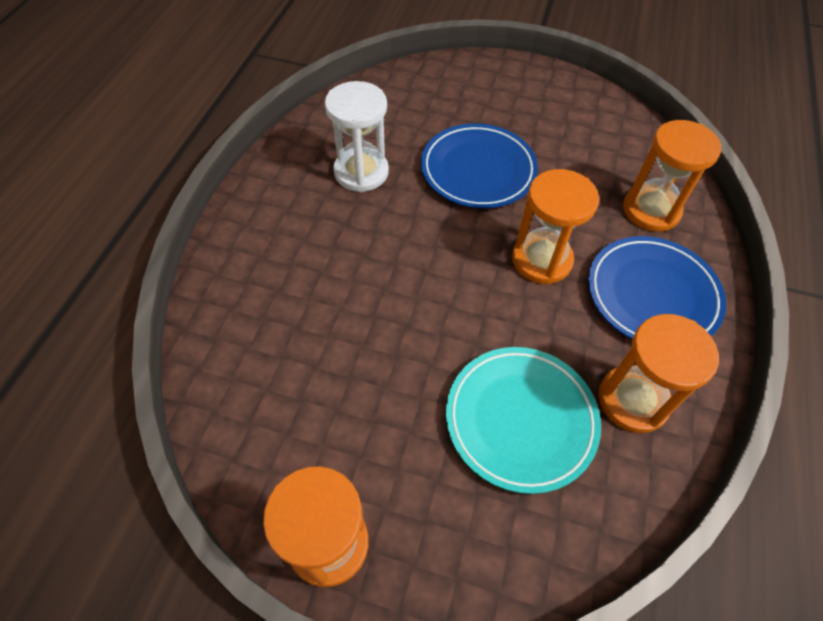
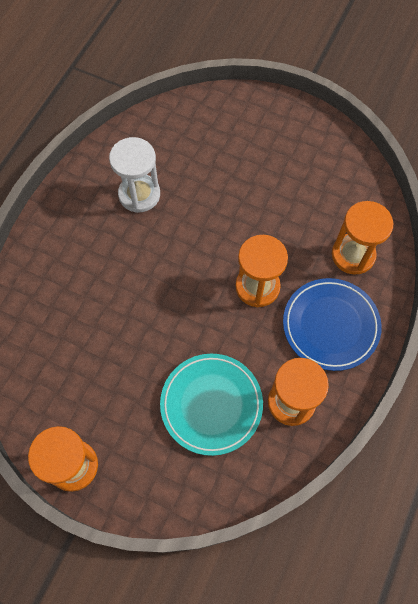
camera: 10 degrees right, 10 degrees up
(478, 170) = (229, 203): blue plate -> none

